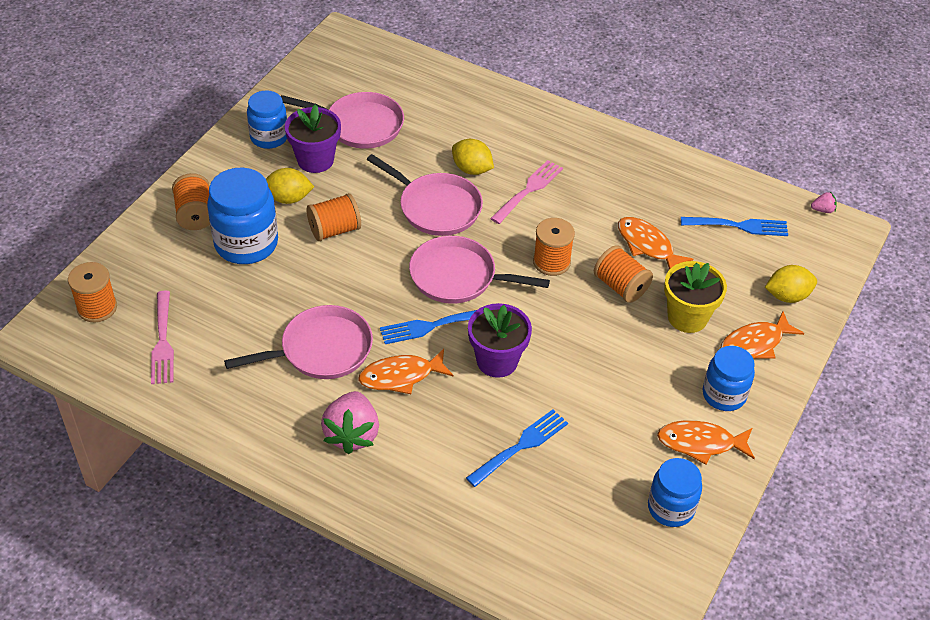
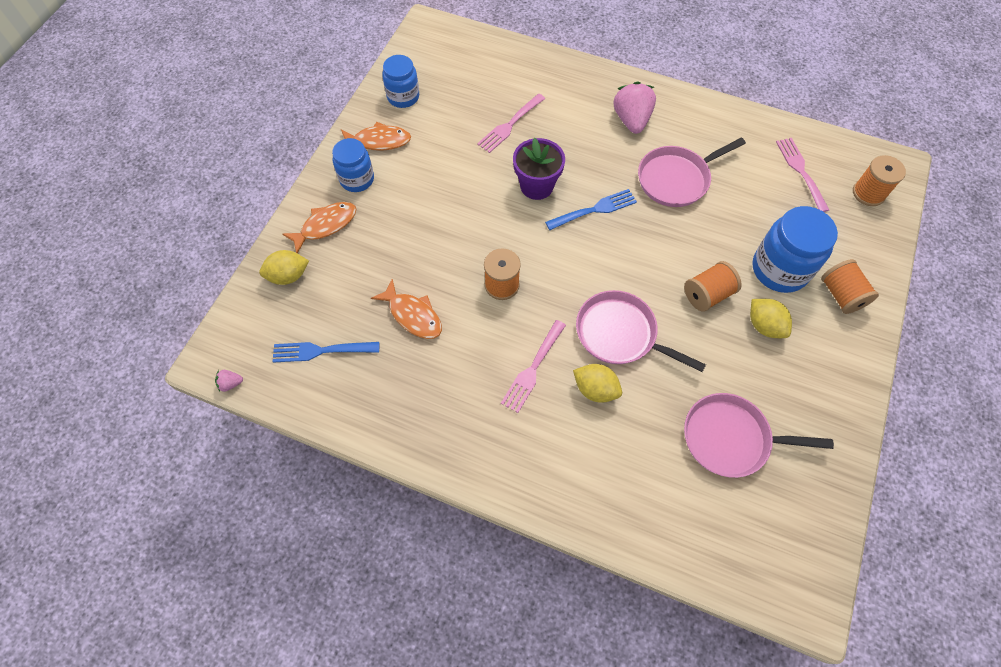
camera: 175 degrees right, 15 degrees up
(269, 137) = (819, 405): blue jar -> none
(288, 198) = (764, 326): yellow lemon -> yellow lemon turned 60 degrees clockwise
(315, 160) = (758, 379): purple flower pot -> none
(401, 376) = (608, 165): orange fish -> none
(458, 277) = (583, 259): pink pan -> none
(521, 446) = (510, 125): blue fork -> pink fork
(621, 286) = (438, 267): orange spool -> none
(687, 317) = (380, 243): yellow flower pot -> none

